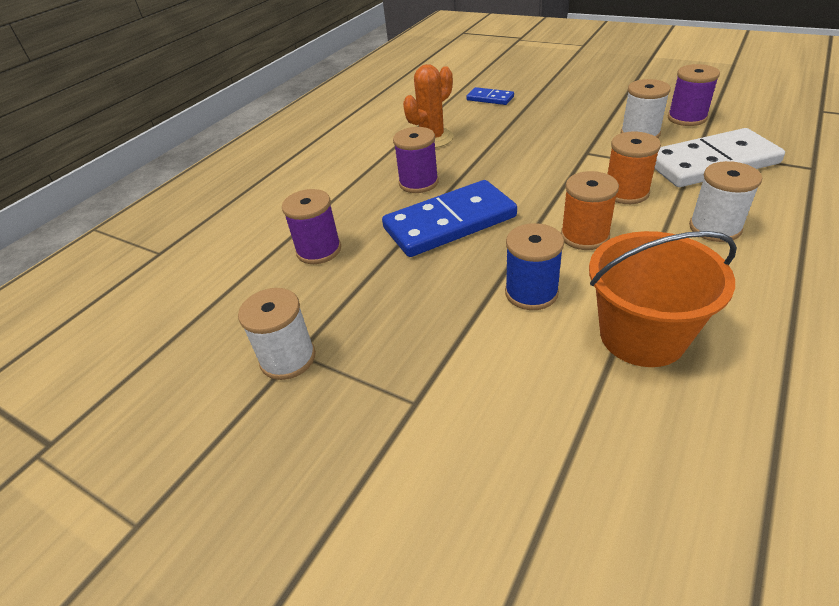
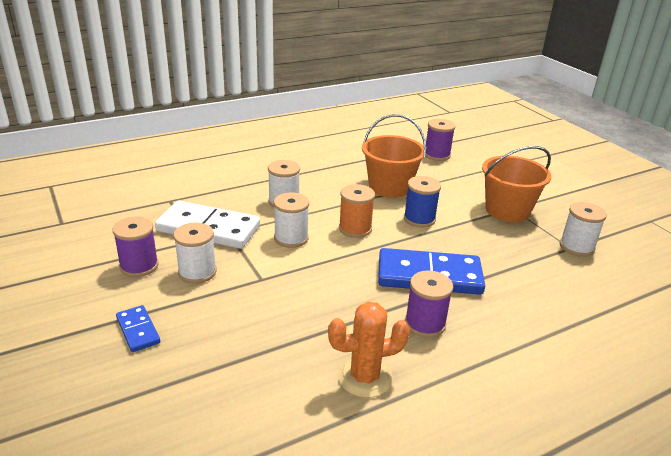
camera: 155 degrees left, 10 degrees down
(319, 250) = (543, 302): purple spool -> purple spool (437, 155)
(421, 389) = (507, 210): none -> orange bucket
(490, 98) = (228, 411): blue domino -> blue domino (138, 330)
(626, 193) = (291, 238): orange spool -> white spool

